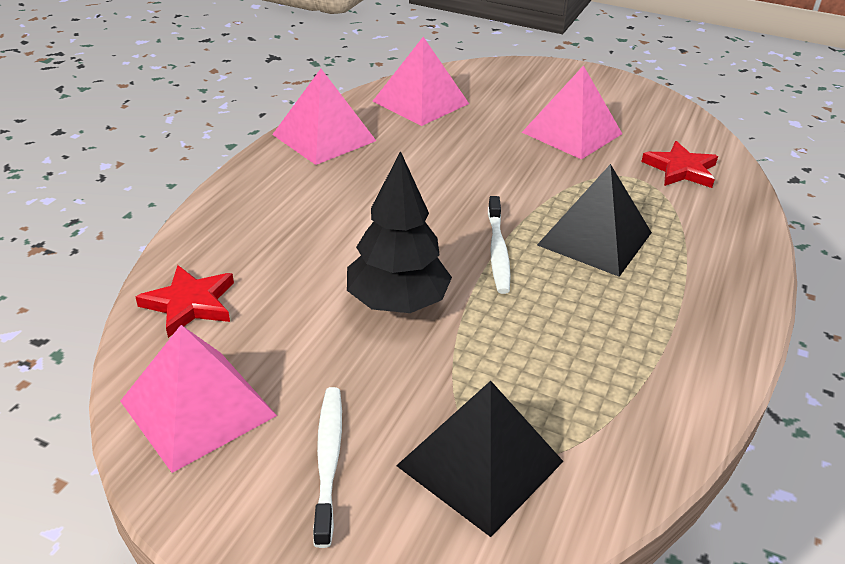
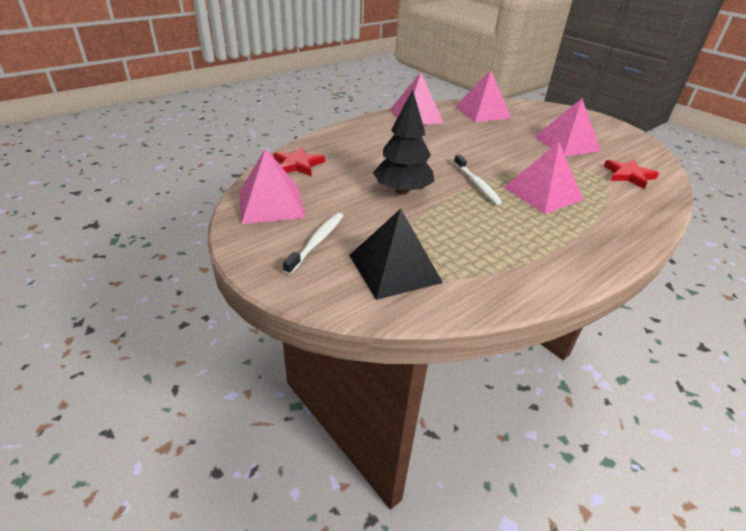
camera: 25 degrees right, 0 degrees up
(497, 251) = (477, 184): white toothbrush -> white toothbrush turned 45 degrees counterclockwise
(595, 239) = (542, 193): black pyramid -> pink pyramid

